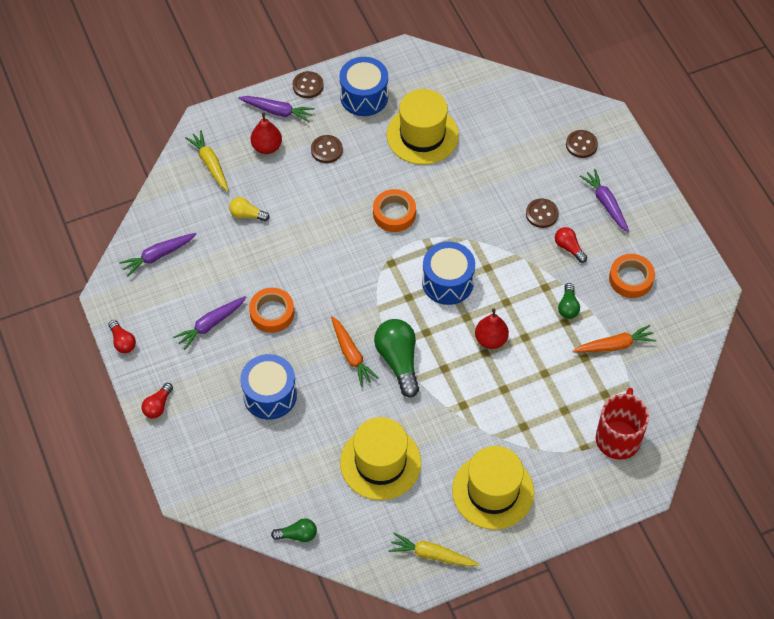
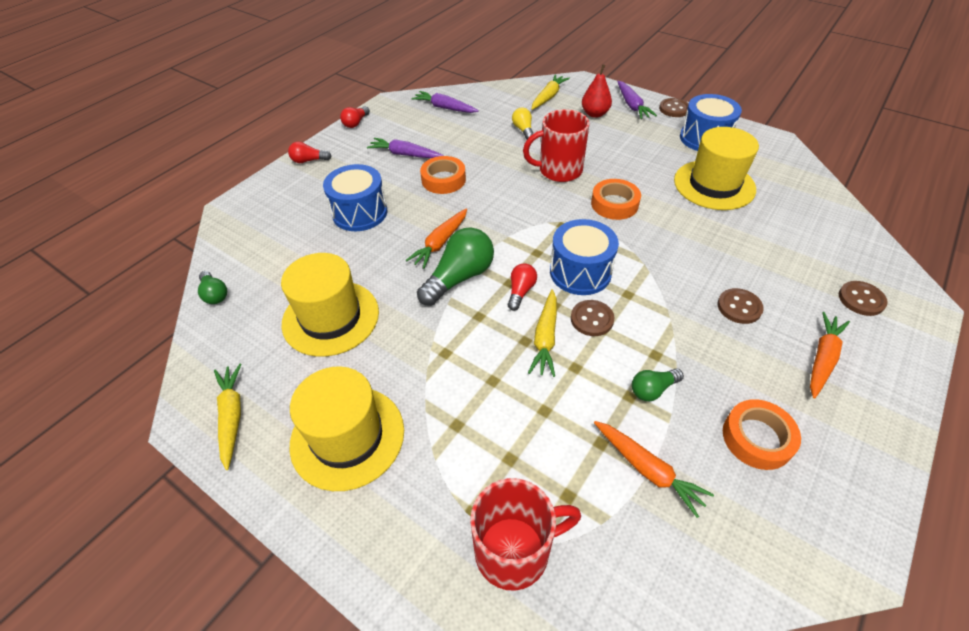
camera: 60 degrees right, 10 degrees down
(325, 224) = (559, 170): none -> red mug
(326, 150) = (629, 141): brown button -> brown button (592, 319)
(491, 339) = (545, 338): red pear -> yellow carrot
(569, 248) = (727, 352): red light bulb -> red light bulb (520, 291)
(606, 203) = (822, 358): purple carrot -> orange carrot

